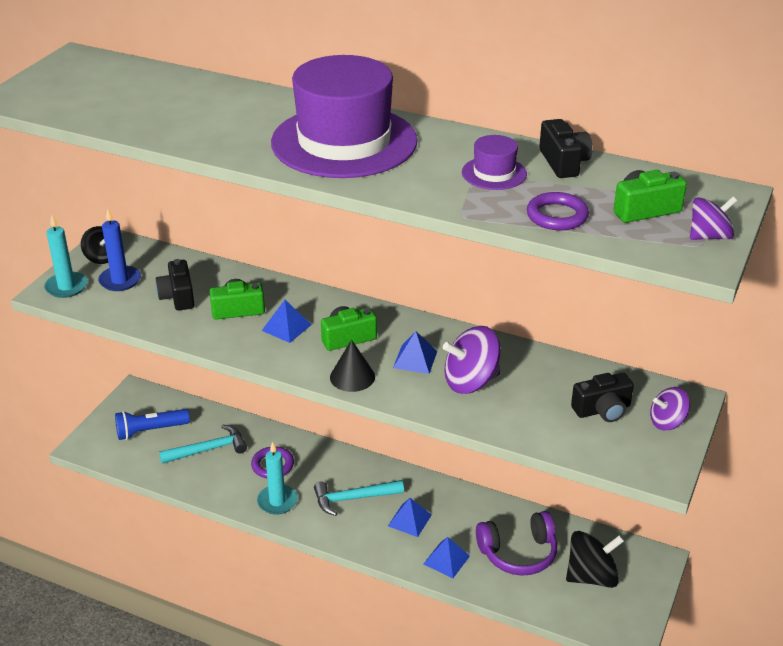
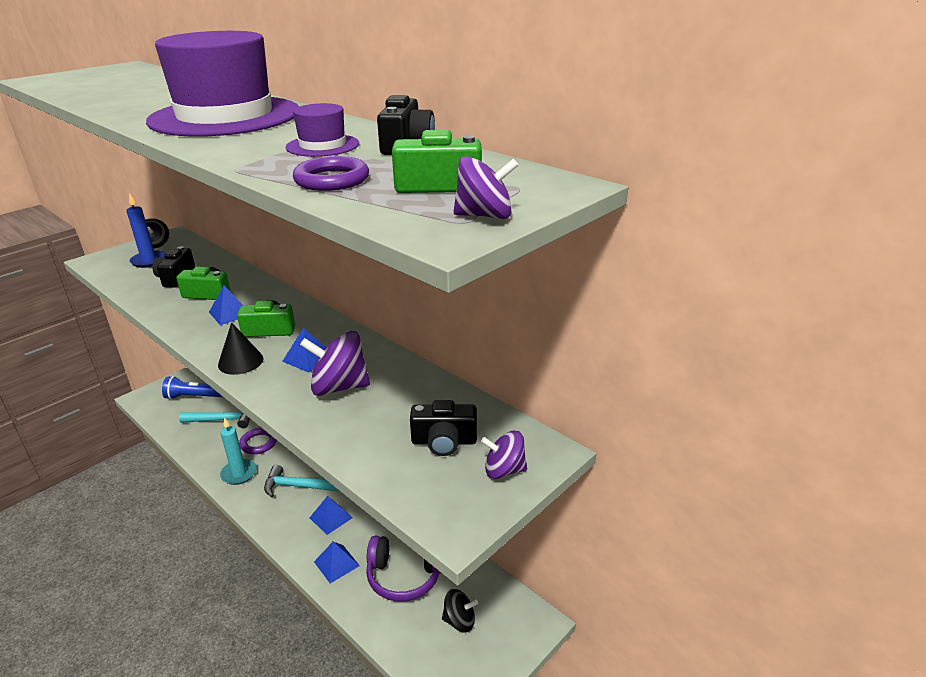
camera: 20 degrees right, 5 degrees down
(66, 287) = (109, 259): turquoise candle -> none
(591, 576) = (459, 621): black spinning top -> black spinning top, size x0.61

